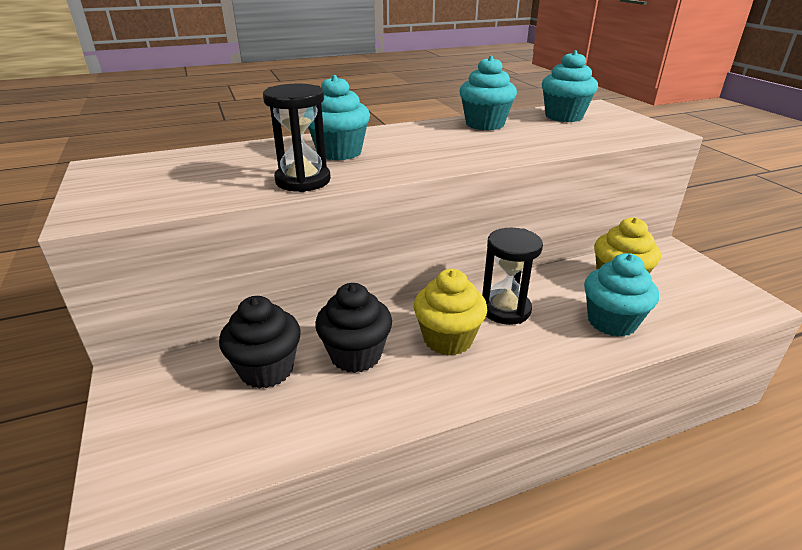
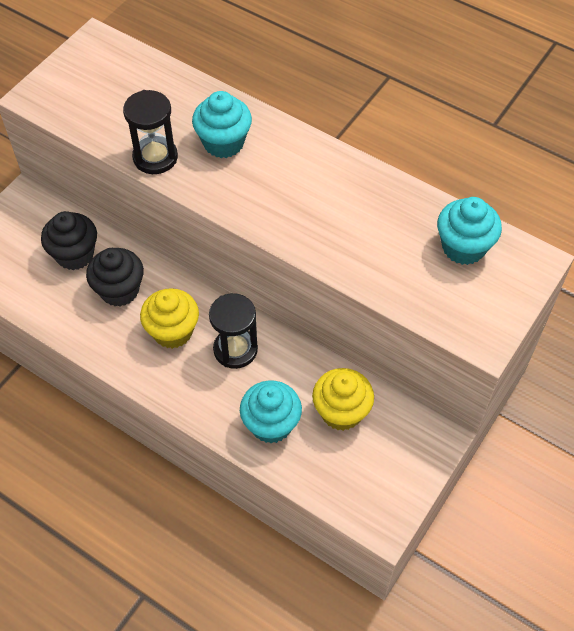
camera: 55 degrees right, 25 degrees up
(484, 124) = (379, 198): turquoise cupcake -> none

